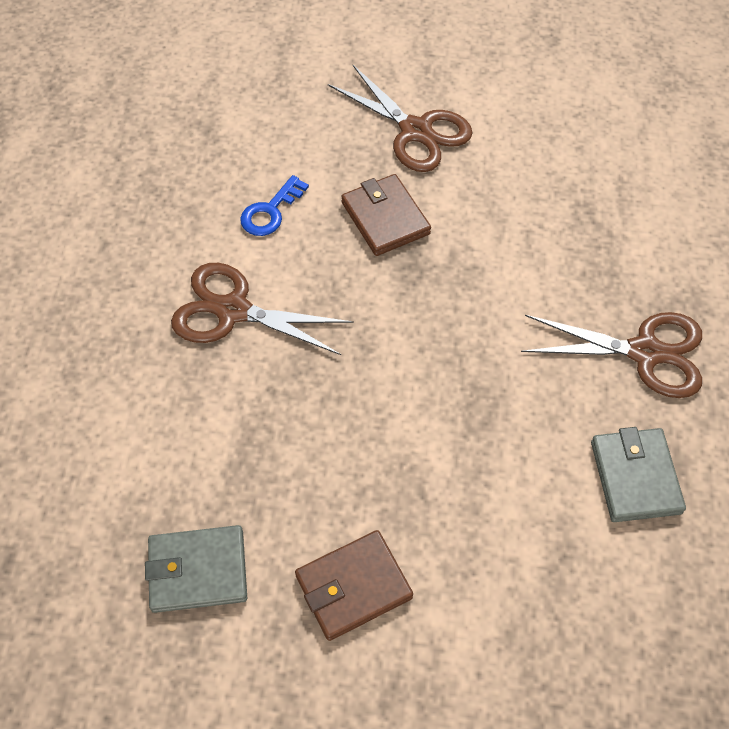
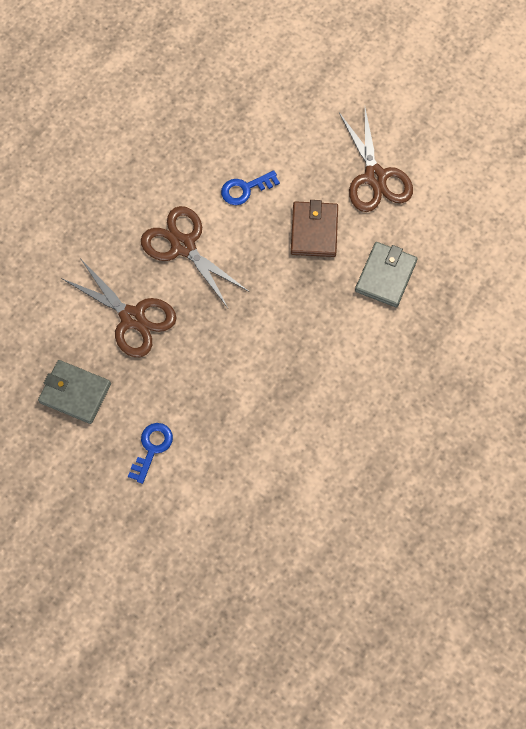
camera: 30 degrees right, 10 degrees up
(353, 587) = (152, 448): brown wallet -> blue key
(635, 477) = (351, 476): grey wallet -> grey wallet (385, 276)
(644, 352) = (414, 405): brown scissors -> brown scissors (132, 318)

